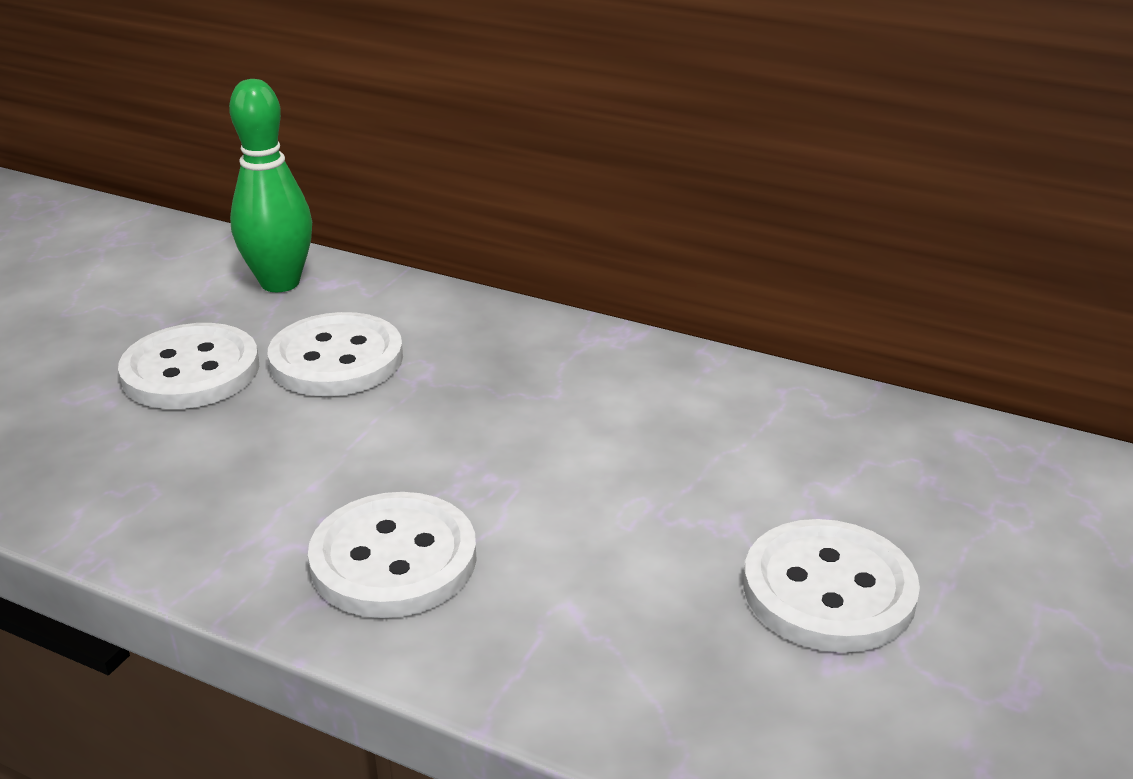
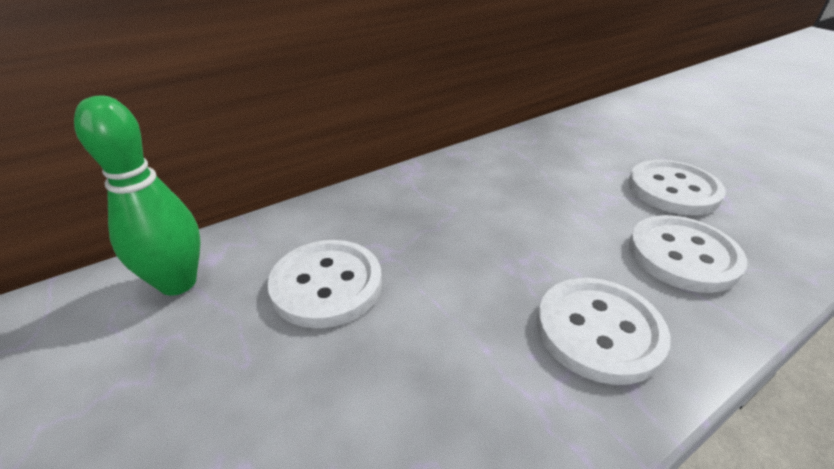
camera: 60 degrees left, 5 degrees up
(191, 371) = (253, 381): white button -> white button (683, 255)

